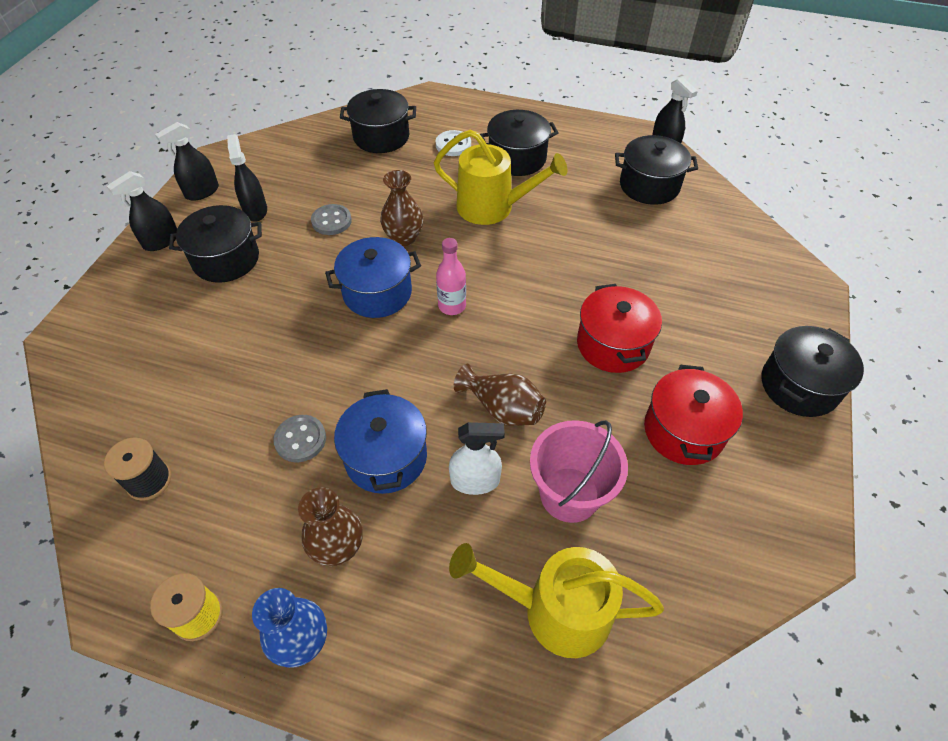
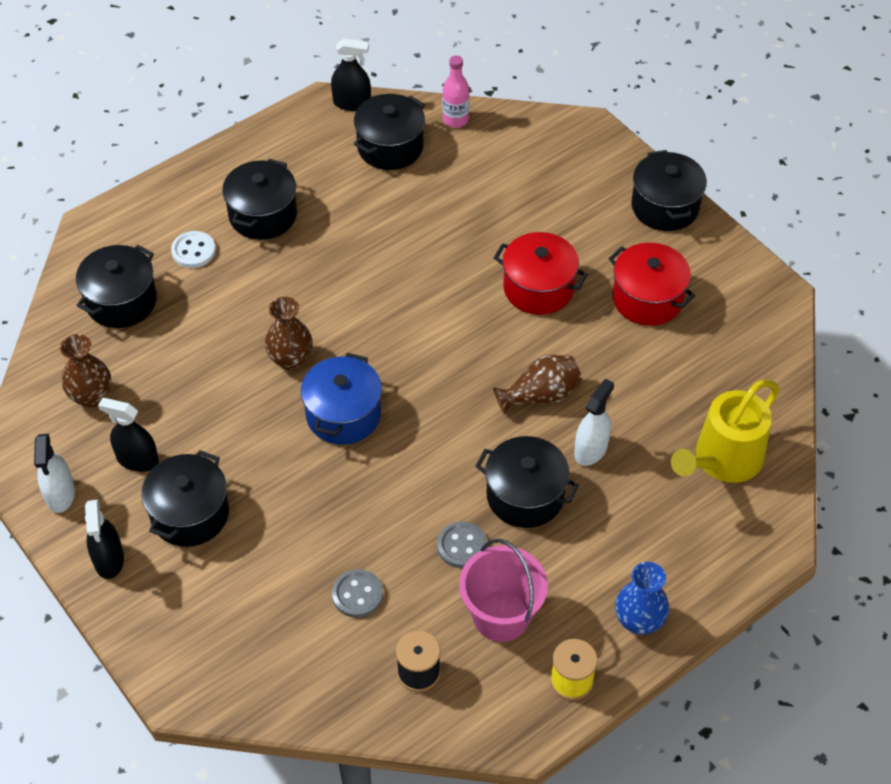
camera: 55 degrees left, 0 degrees up
(202, 192) = (60, 494): black spray bottle -> white spray bottle
(331, 221) = (214, 404): grey button -> grey button (357, 594)
(338, 547) = (581, 565): brown vase -> brown vase (91, 396)
(386, 457) = (525, 496): blue pot -> black pot
(452, 306) = (406, 369): pink bottle -> pink bottle (455, 120)
(492, 207) = (312, 272): yellow watering can -> none
(569, 494) = (645, 399): pink bucket -> pink bucket (501, 616)

